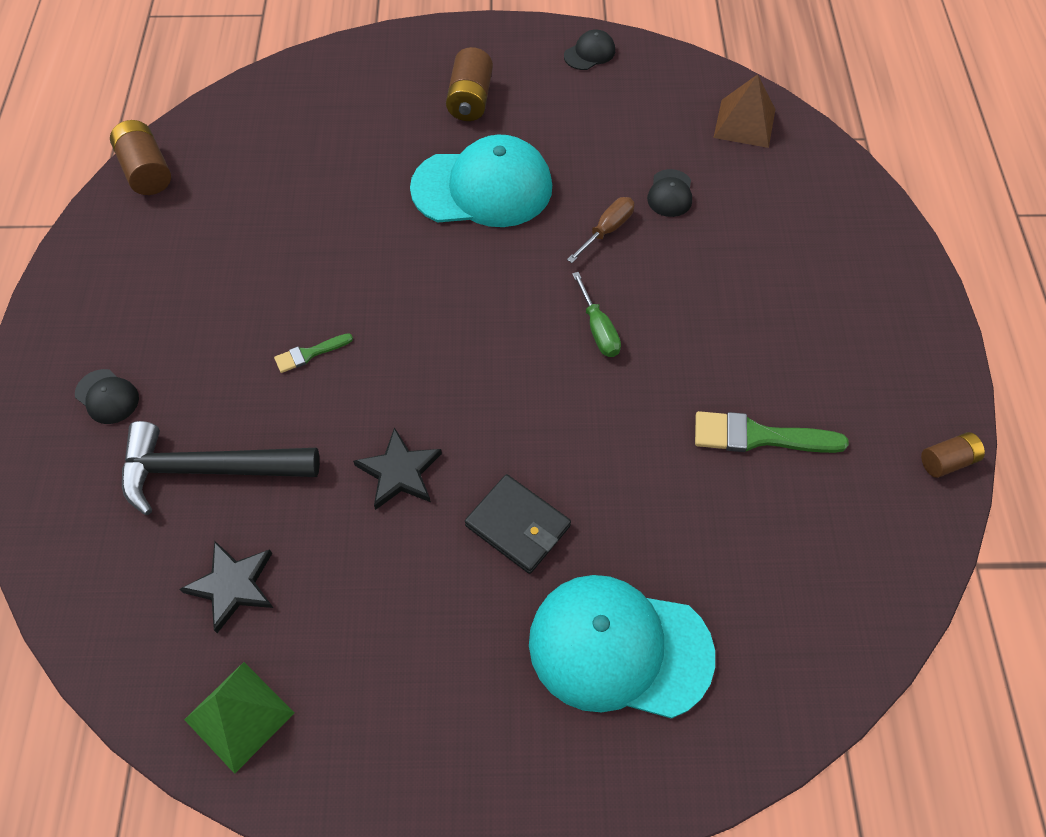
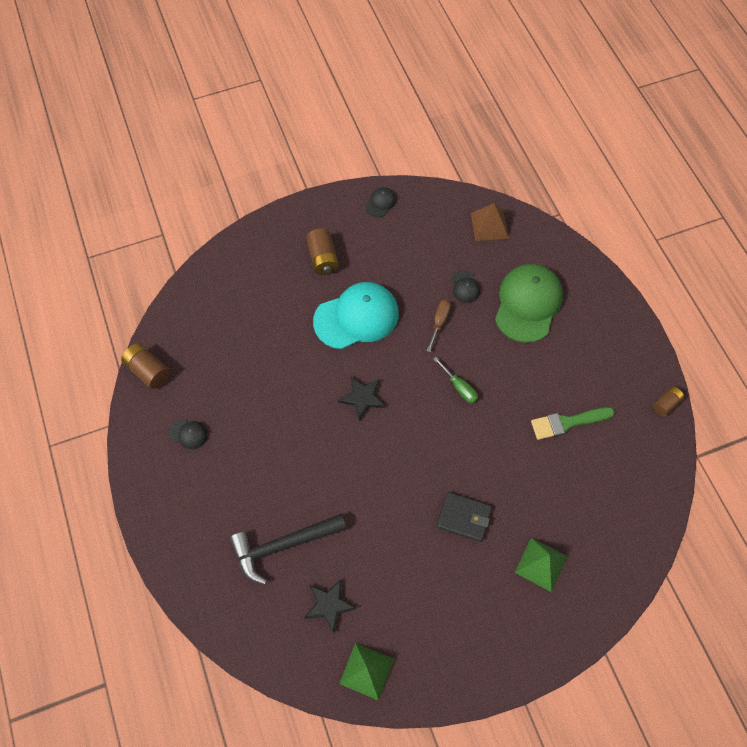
camera: 20 degrees left, 5 degrees up
(107, 397) = (202, 523): black cap -> black cap (188, 433)
(310, 353) = (305, 457): green brush -> none
(399, 472) = (388, 510): black star -> black star (362, 398)
(619, 648) = (541, 564): turquoise cap -> green pyramid
(762, 244) = (528, 304): none -> green cap

